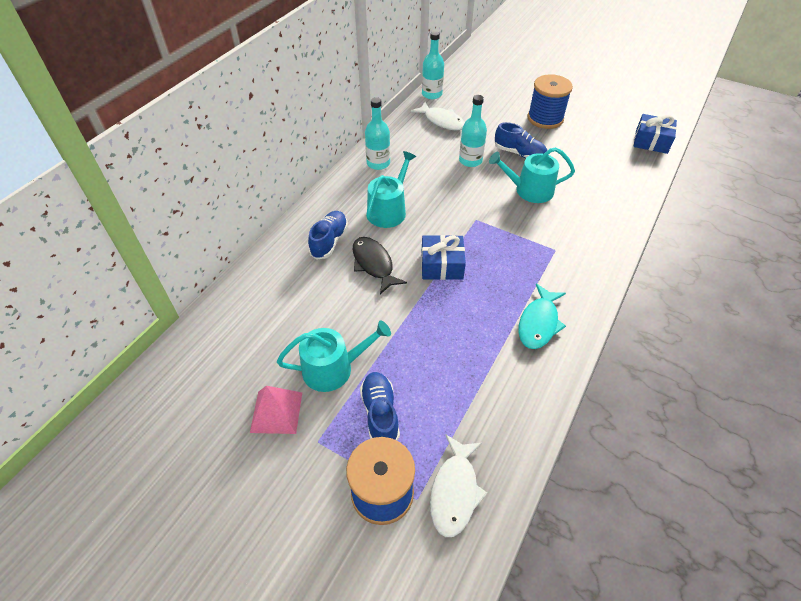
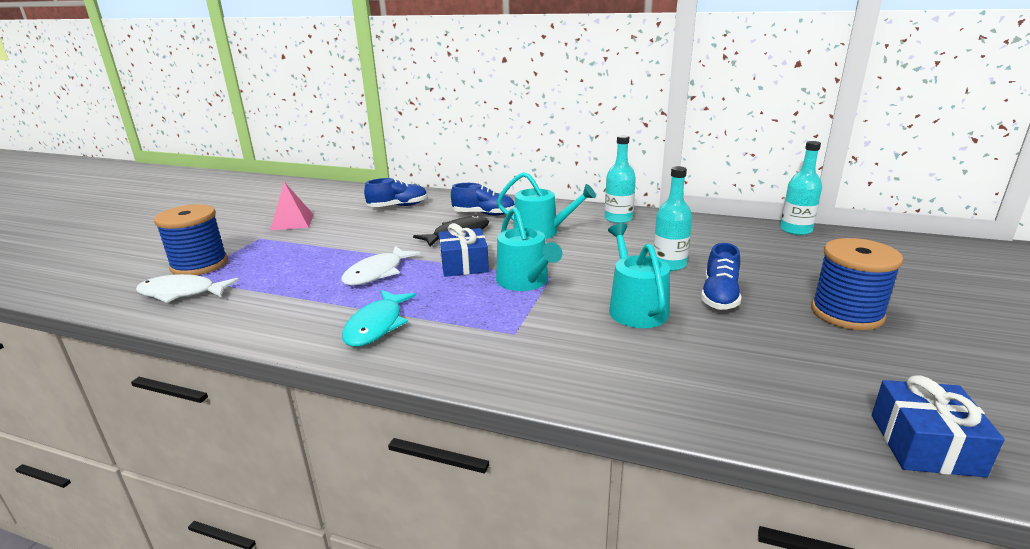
camera: 80 degrees right, 25 degrees down
(333, 368) = (330, 234): turquoise watering can -> turquoise watering can (525, 281)
(380, 414) = (276, 256): blue shoe -> blue shoe (398, 206)
(442, 121) = (740, 241): white fish -> white fish (377, 273)
(539, 323) = (377, 325): turquoise fish -> turquoise fish turned 90 degrees counterclockwise

